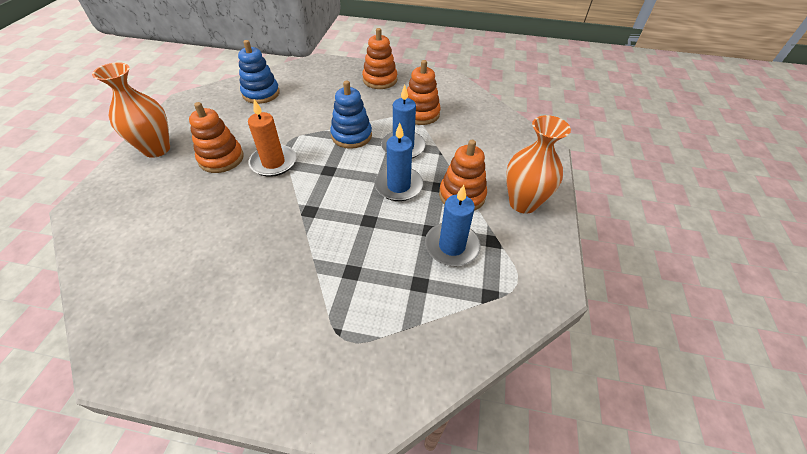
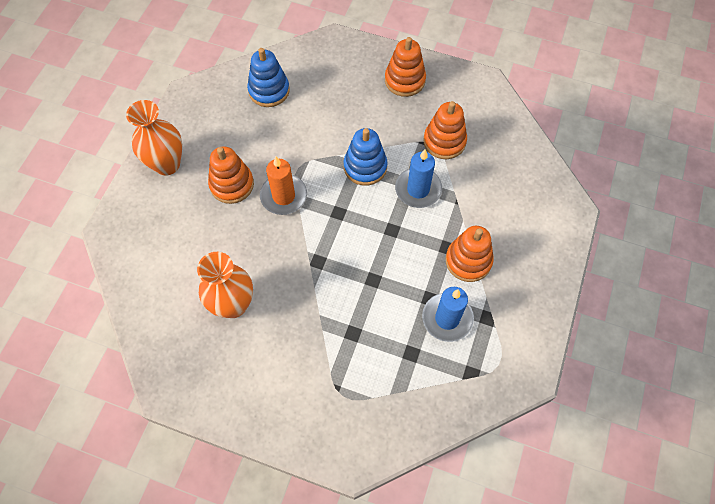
camera: 10 degrees right, 15 degrees up
(398, 186) = (407, 241): blue candle -> none
(523, 203) = (527, 277): orange vase -> orange vase (233, 305)

